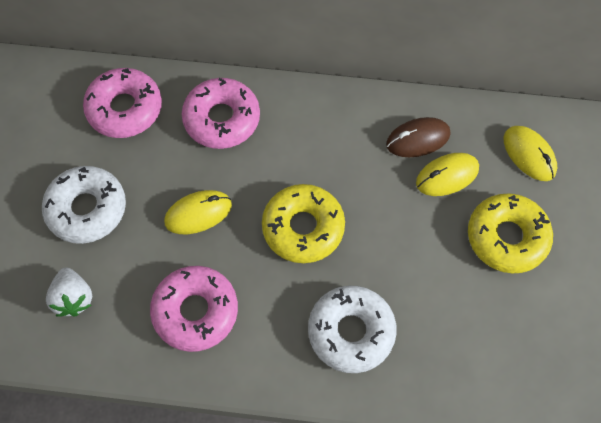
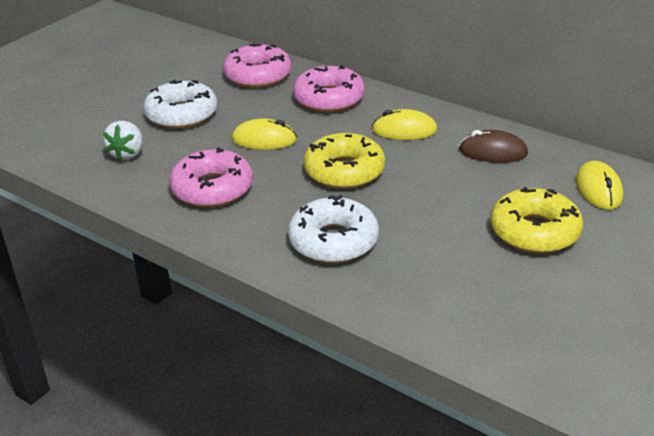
camera: 30 degrees right, 30 degrees down
(447, 176) = (504, 179): yellow mouse -> yellow mouse (404, 130)

